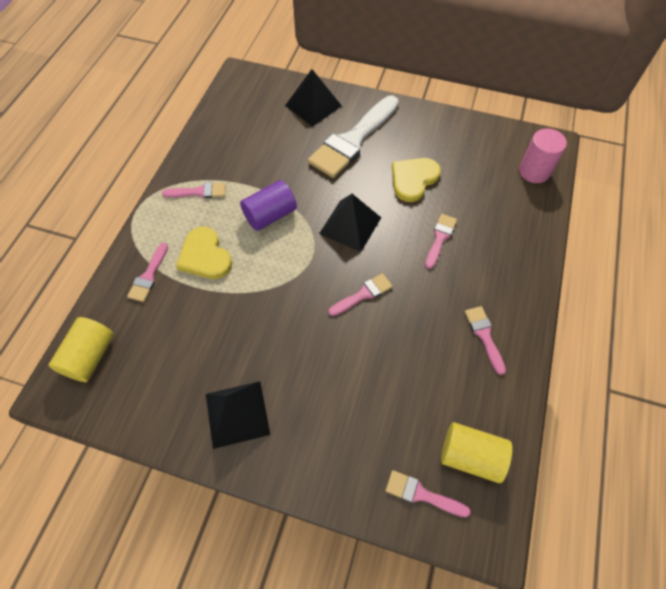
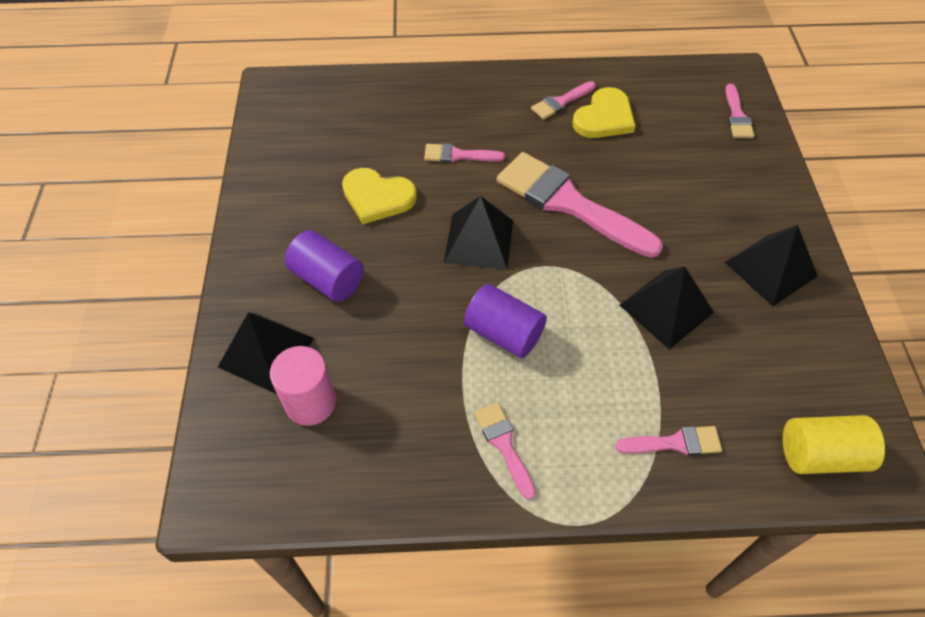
camera: 110 degrees left, 5 degrees down
(205, 256) = (607, 385): yellow heart -> yellow heart (604, 117)
(240, 318) = (666, 308): none -> black pyramid
(353, 140) = (328, 279): white brush -> purple cylinder
(363, 294) = (568, 203): pink brush -> pink brush, size x2.12
(470, 456) = (683, 92): yellow cylinder -> none
(534, 171) = (323, 94): pink cylinder -> pink cylinder (310, 402)

